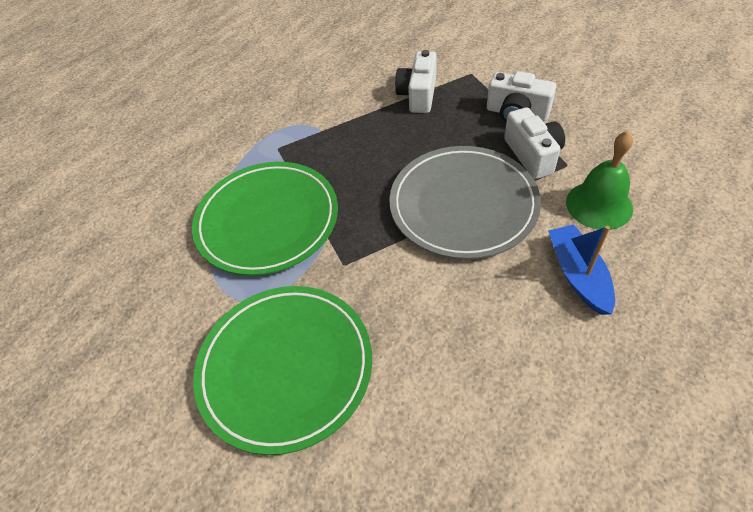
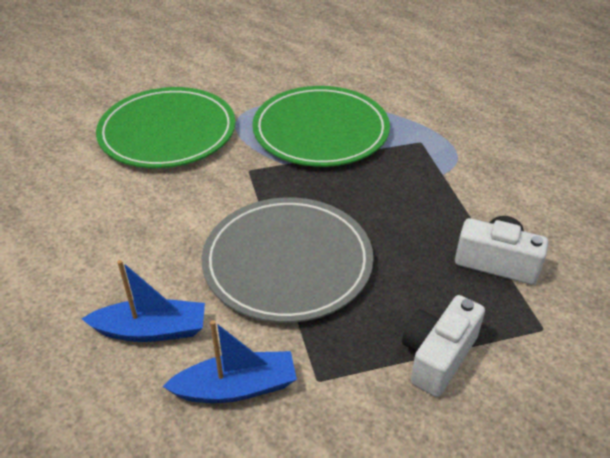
camera: 95 degrees right, 10 degrees down
(532, 155) = (347, 348): white camera -> none
(599, 205) = (236, 387): green bell -> blue boat

